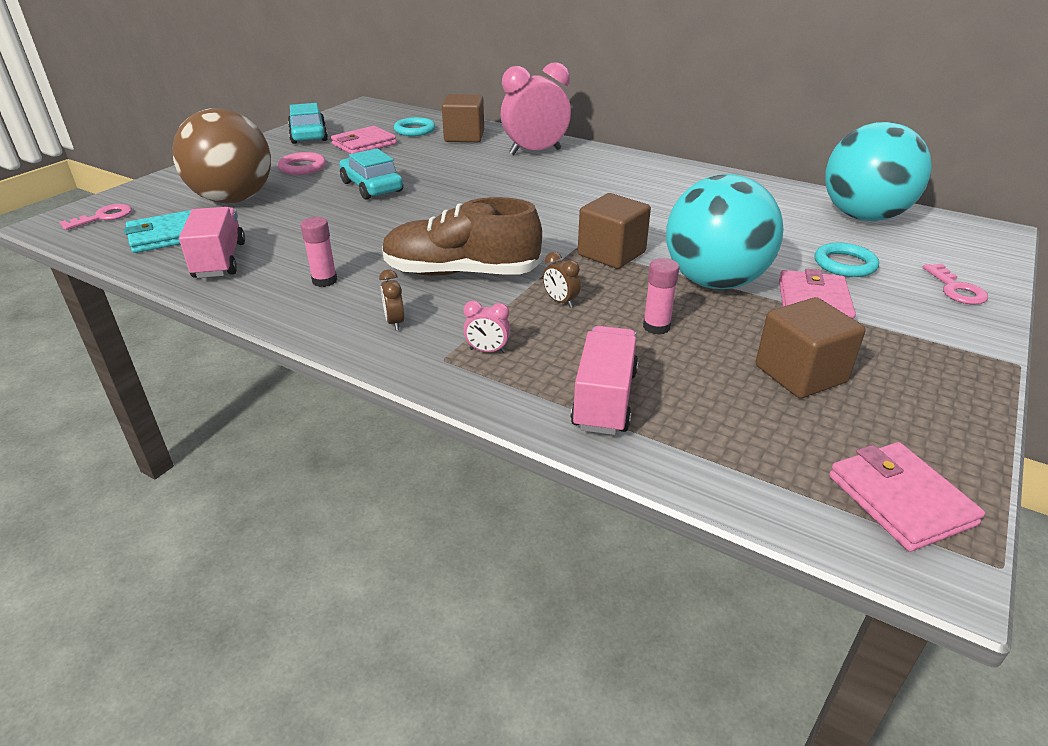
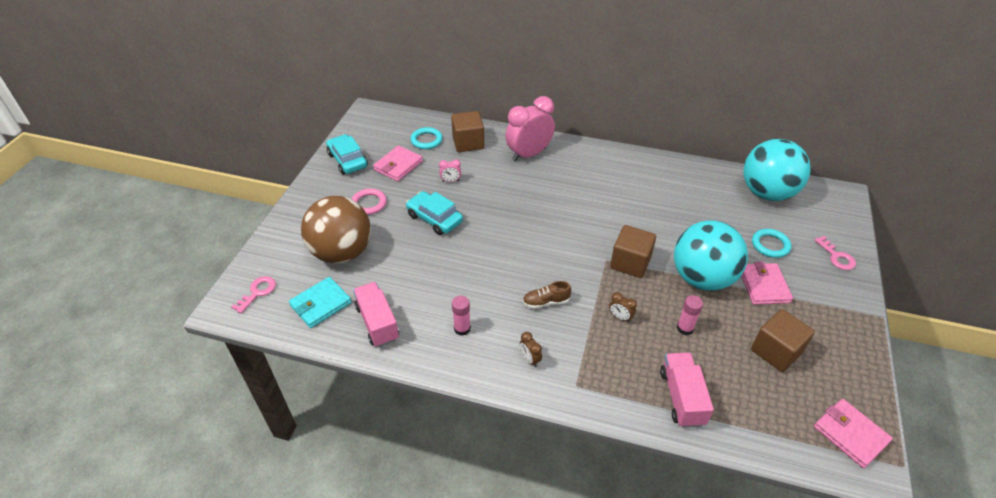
camera: 15 degrees left, 10 degrees up
(461, 273) = (546, 302): brown shoe -> brown shoe, size x0.46
(487, 351) = (598, 372): pink clock -> pink clock (450, 181)

